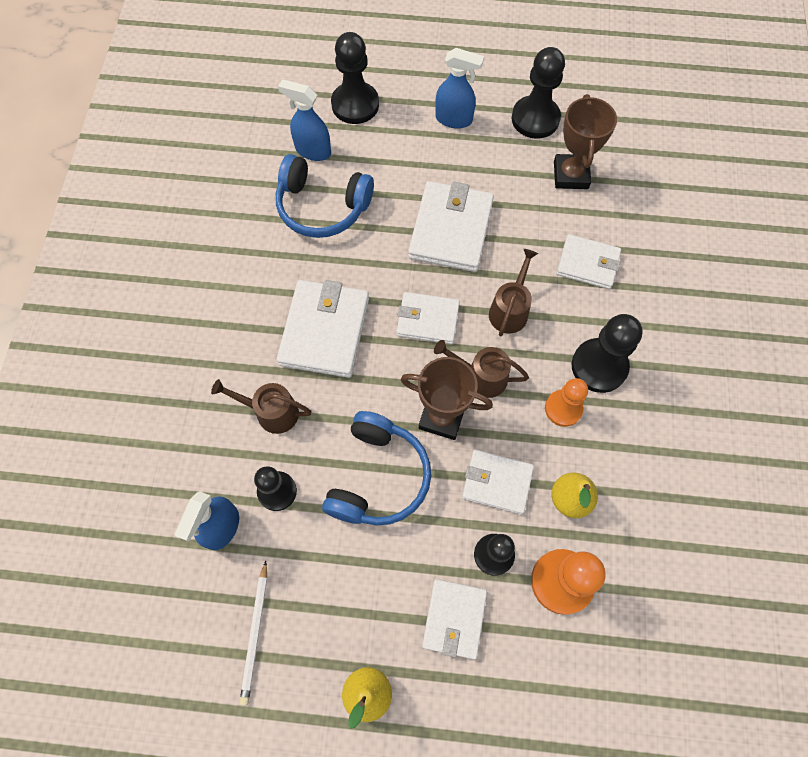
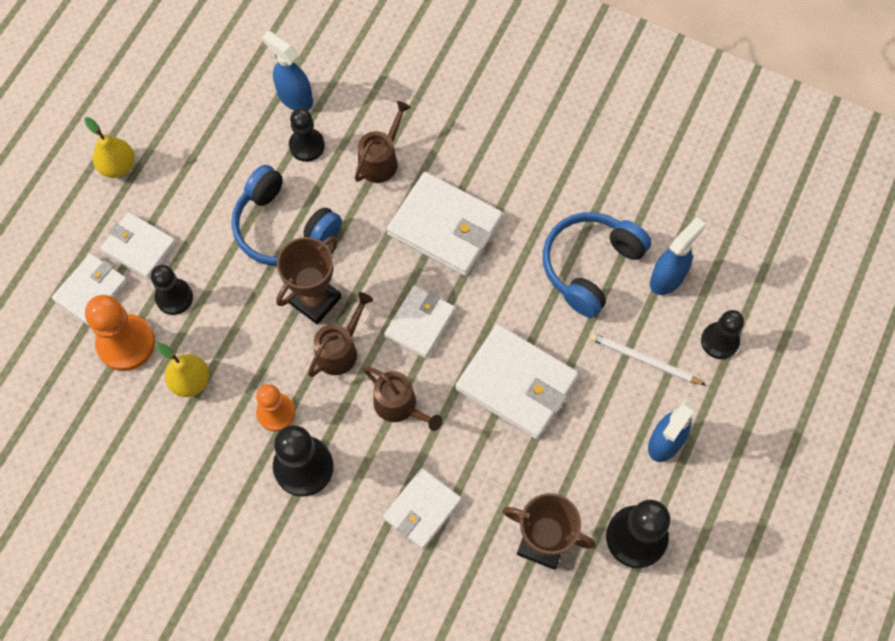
camera: 110 degrees right, 0 degrees up
(255, 634) = (200, 101): white pencil -> white pencil (644, 360)
(355, 105) = (719, 341): black pawn -> black pawn, size x0.66
(497, 482) = (234, 324): white wallet -> white wallet (91, 291)

